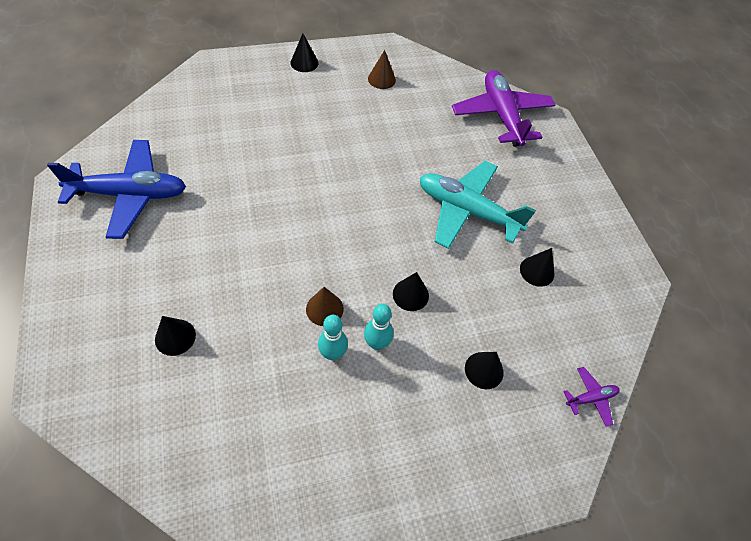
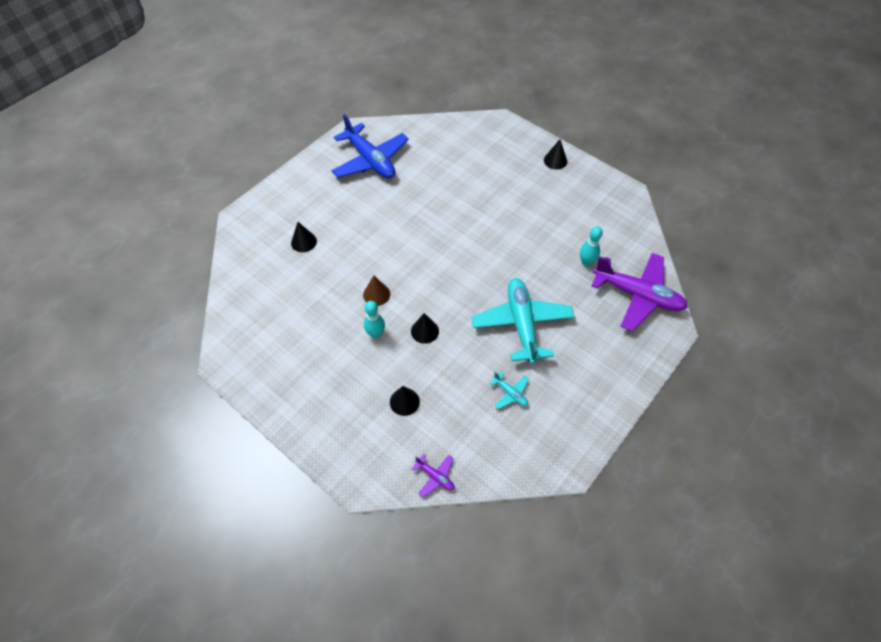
camera: 60 degrees right, 0 degrees up
(332, 353) = (351, 316): turquoise bowling pin -> turquoise bowling pin (586, 262)
(381, 79) = (589, 207): brown cone -> none
(501, 115) = (637, 295): purple plane -> purple plane turned 75 degrees clockwise
(537, 271) = (510, 393): black cone -> turquoise plane

